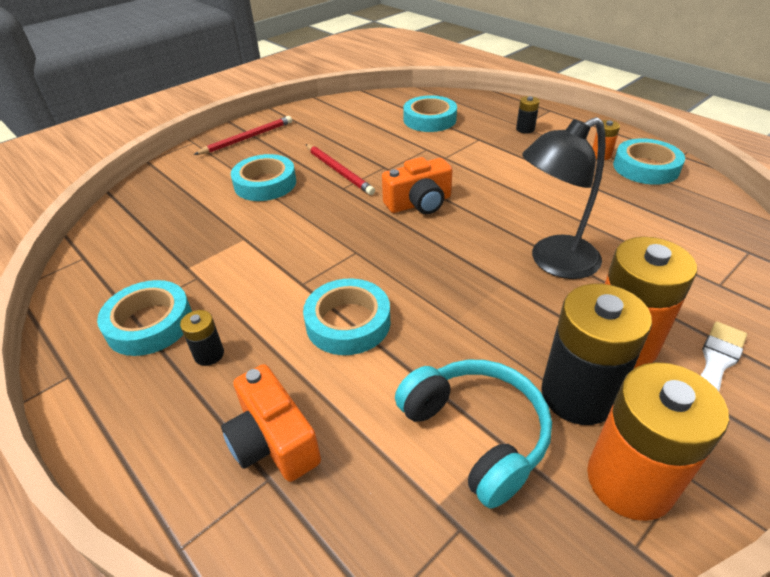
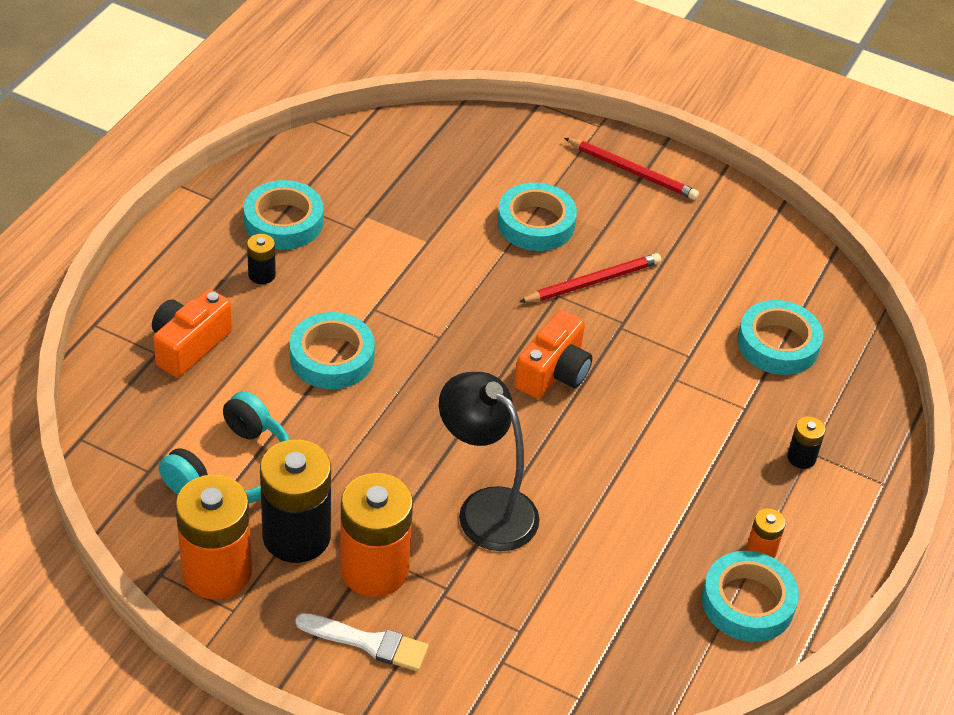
camera: 65 degrees right, 5 degrees up
(339, 171) = (593, 282): red pencil -> red pencil turned 150 degrees counterclockwise
(419, 203) = (553, 372): orange camera -> orange camera turned 105 degrees counterclockwise

